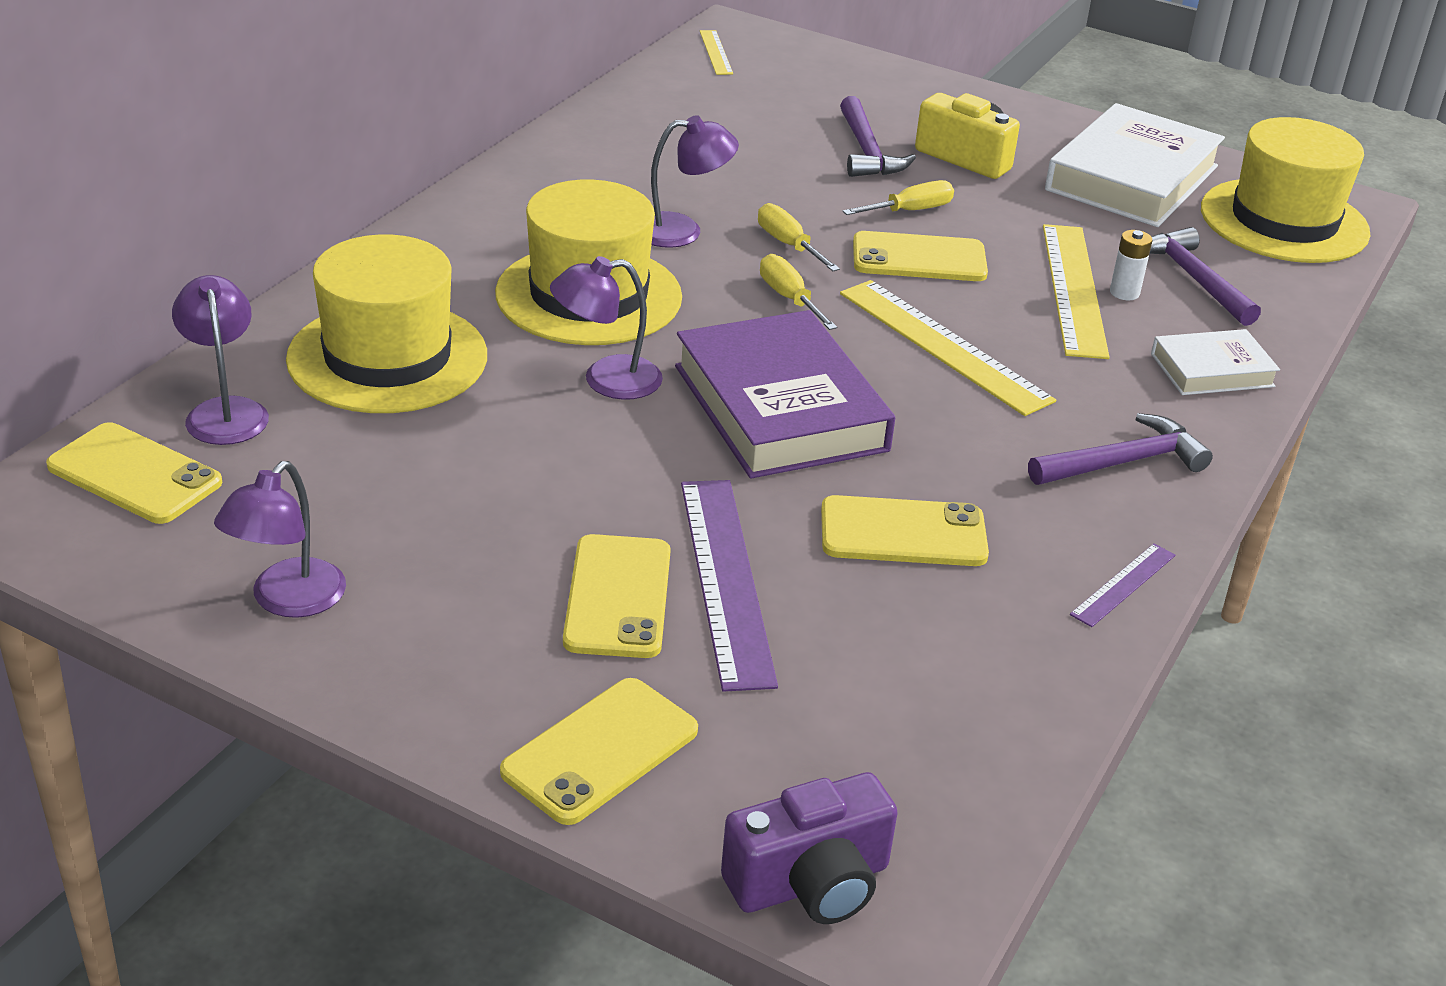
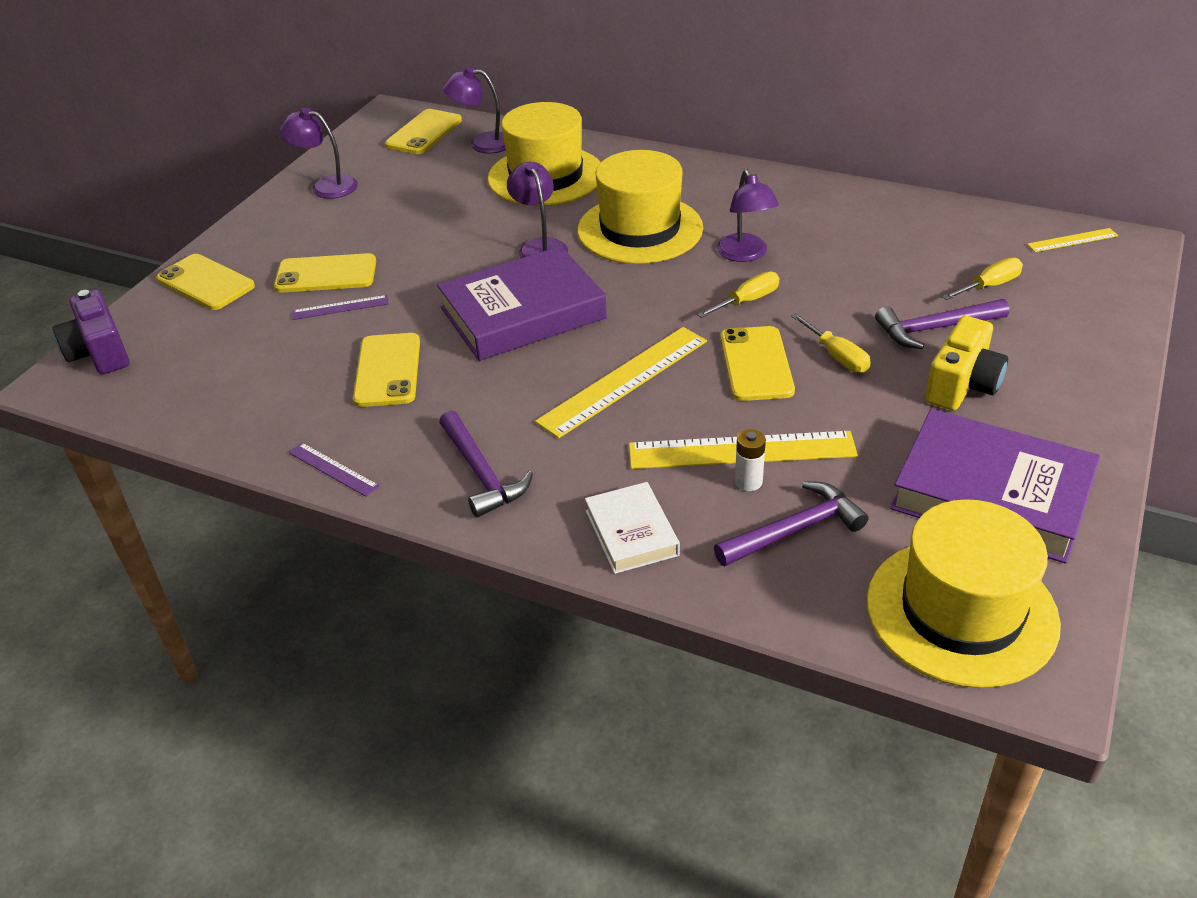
camera: 90 degrees right, 5 degrees up
(225, 411) = (482, 143): purple lamp -> purple lamp turned 150 degrees counterclockwise
(725, 580) = (340, 307): purple ruler -> purple ruler, size x0.50
(789, 298) = (667, 307): yellow screwdriver -> yellow screwdriver (989, 286)
(1132, 178) = (991, 494): white book -> purple book

